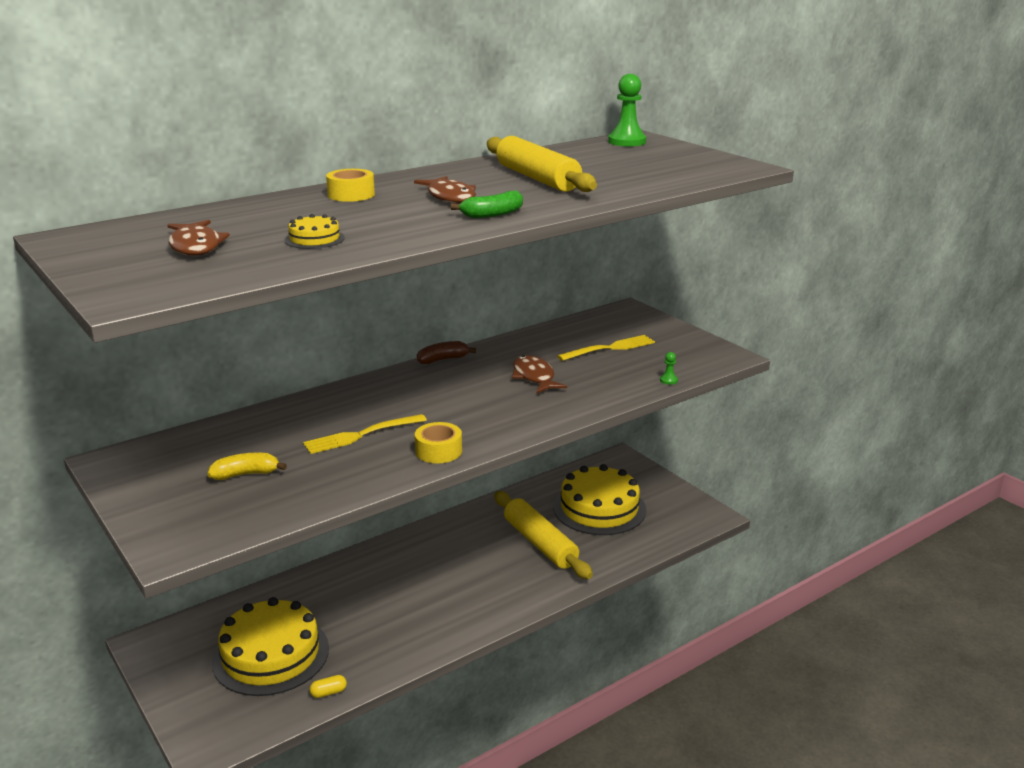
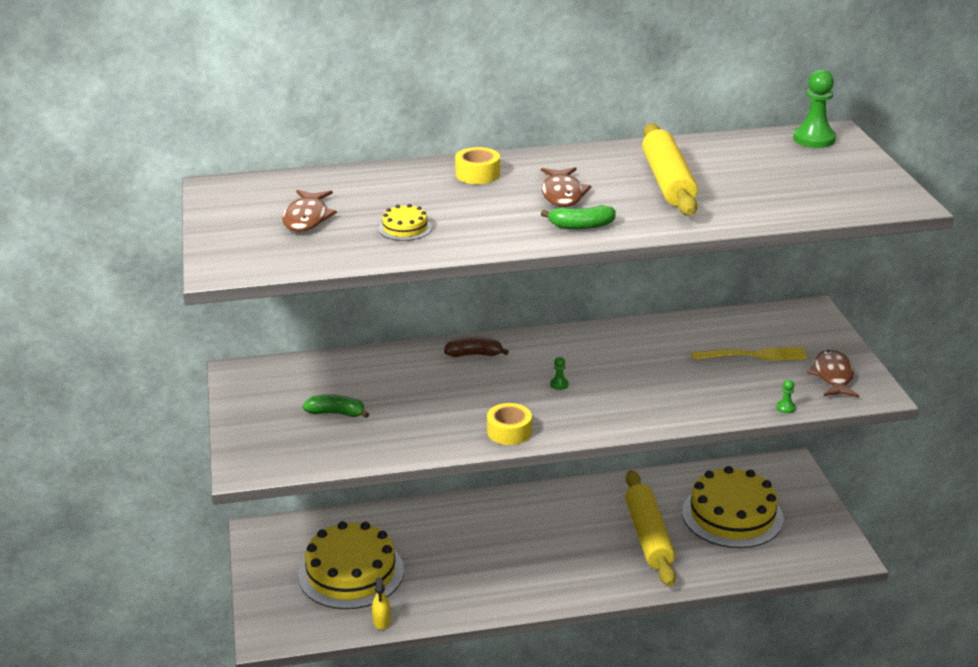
camera: 25 degrees right, 5 degrees up
(246, 474) = (336, 413): yellow banana -> green banana
(328, 692) = (381, 621): yellow capsule -> yellow spray bottle
(361, 435) = (453, 398): yellow fork -> none
(443, 359) = (577, 331): brown banana -> brown banana (474, 354)
(457, 403) = (559, 384): none -> green pawn
(534, 377) = (652, 372): brown fish -> brown fish (833, 376)

